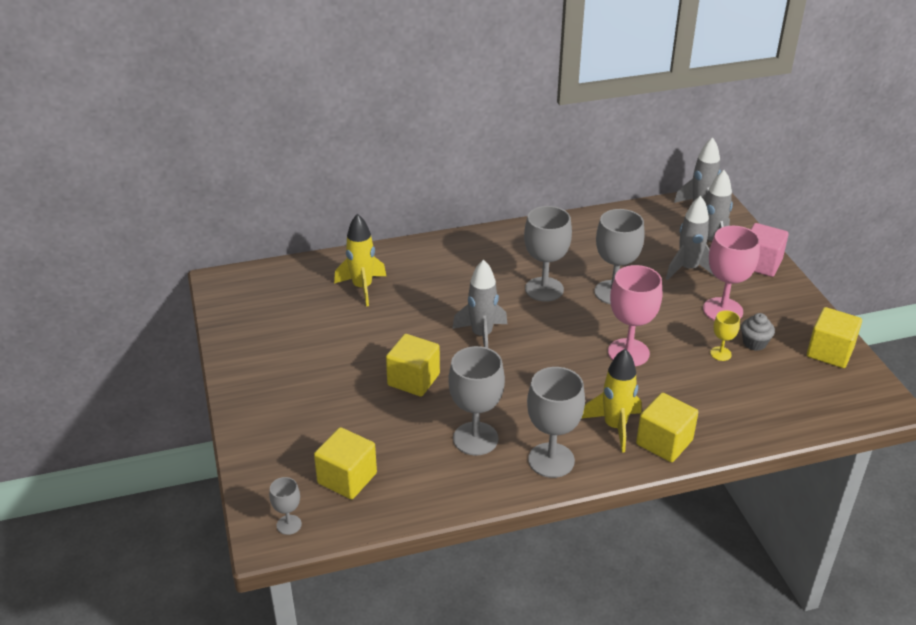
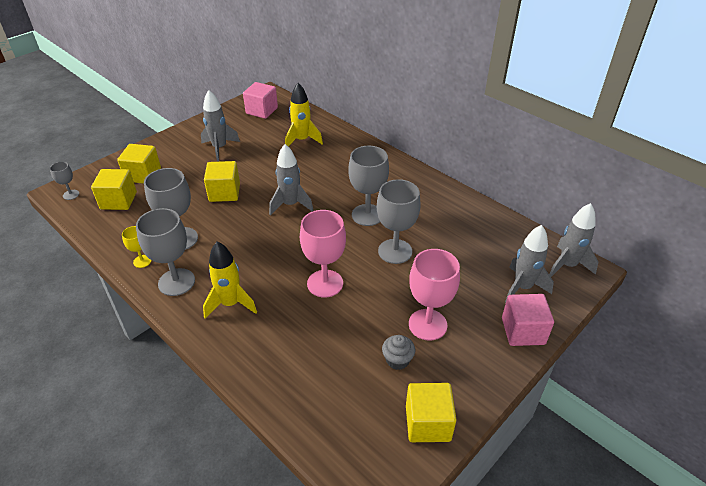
camera: 60 degrees right, 5 degrees up
(259, 298) = (262, 111): none -> pink cube
(664, 442) = (228, 338): yellow cube -> yellow cube (143, 175)
(688, 269) = (467, 285): grey rocket -> grey rocket (220, 148)
(720, 353) = (365, 341): yellow goblet -> yellow goblet (142, 261)

